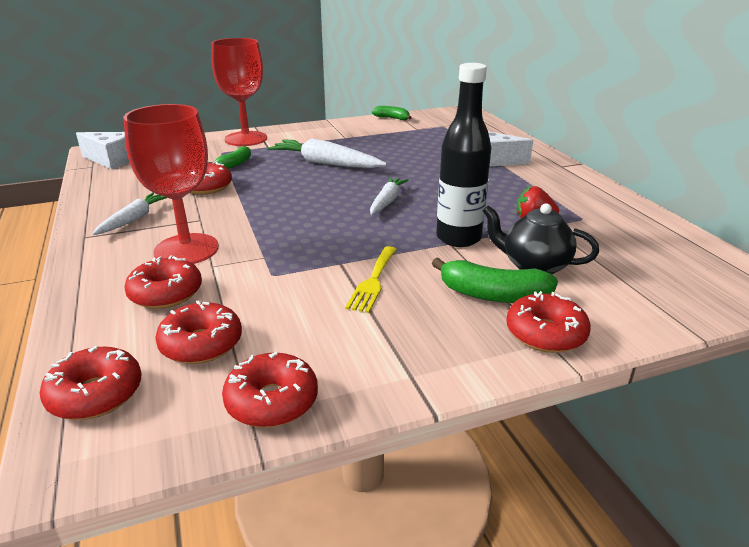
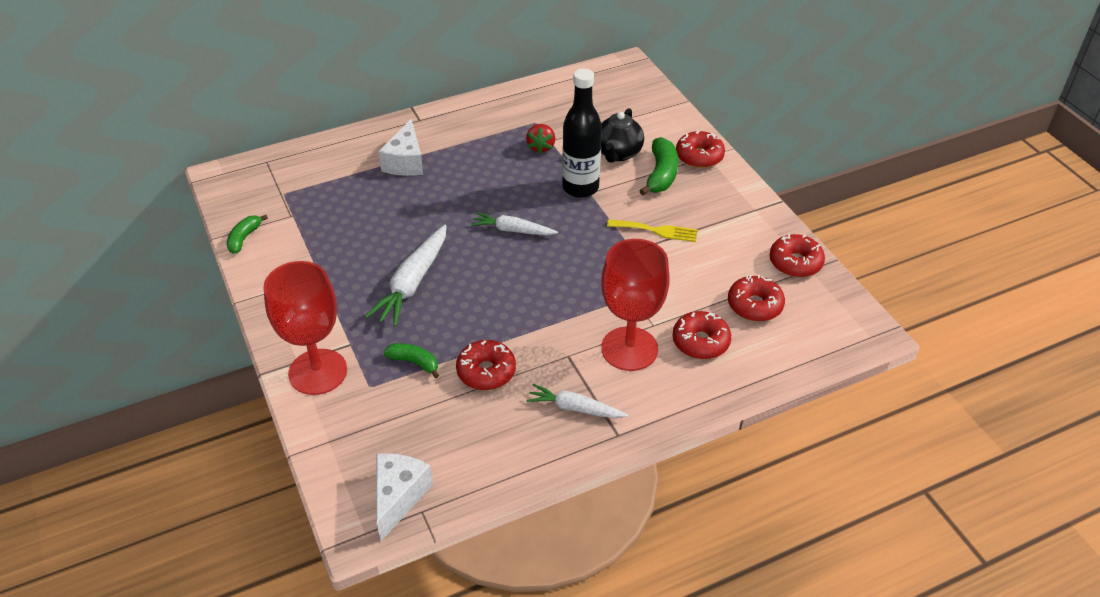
camera: 95 degrees left, 15 degrees up
(96, 394) = (817, 341): red donut -> none

